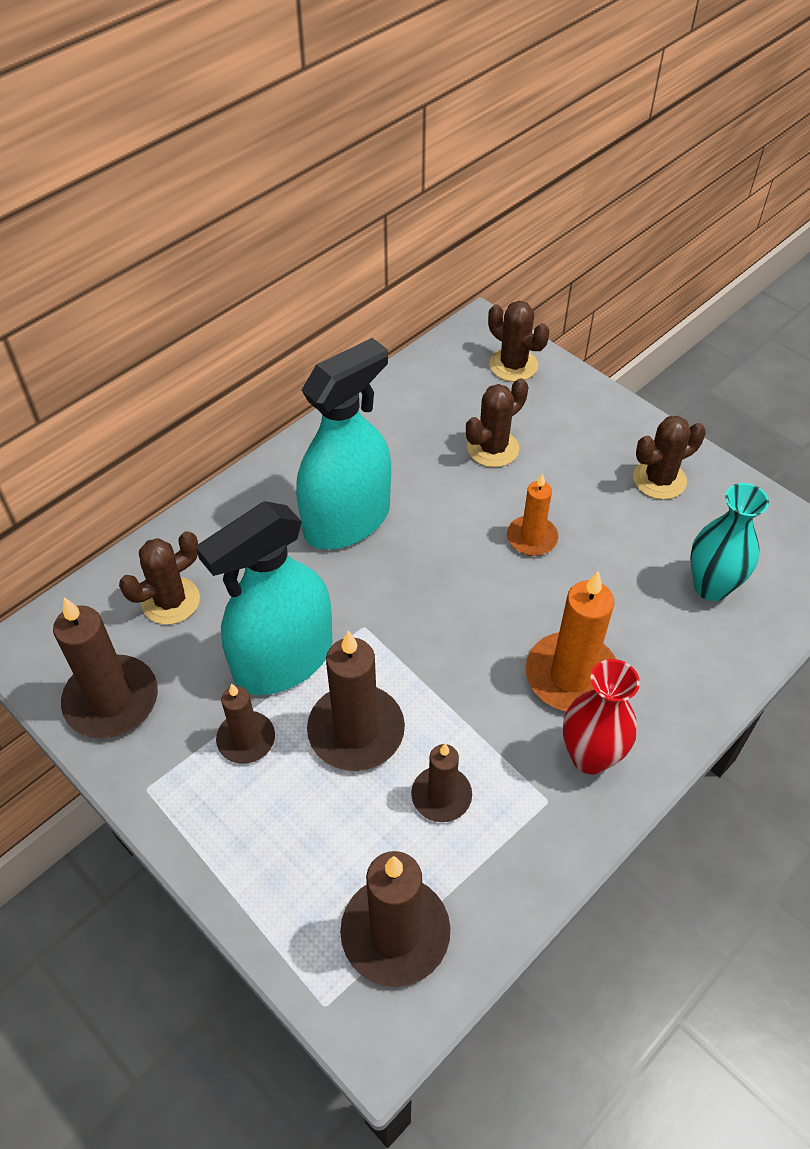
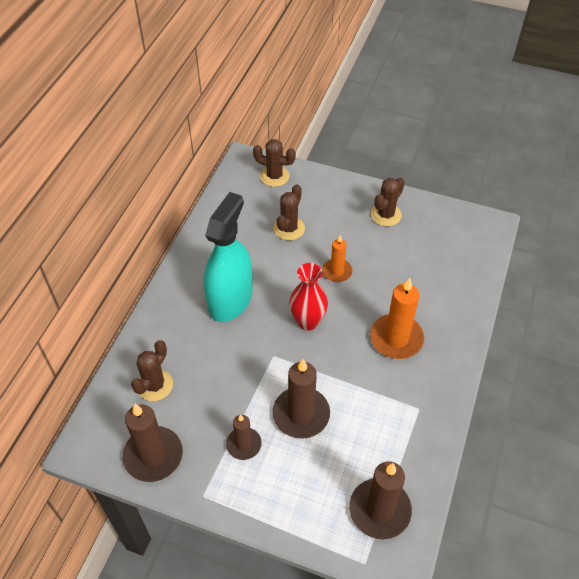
camera: 25 degrees left, 0 degrees up
(283, 660) = (239, 392): turquoise spray bottle -> none
(441, 796) = (364, 429): brown candle -> none
(590, 756) = (427, 377): red vase -> red vase (307, 322)
(711, 586) = (440, 263): turquoise vase -> none

